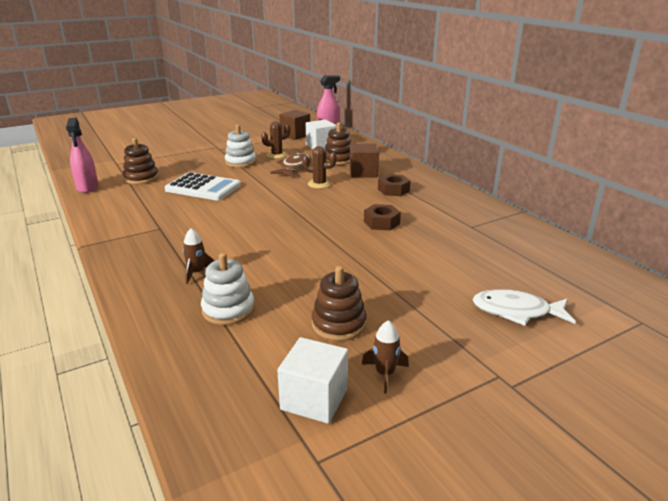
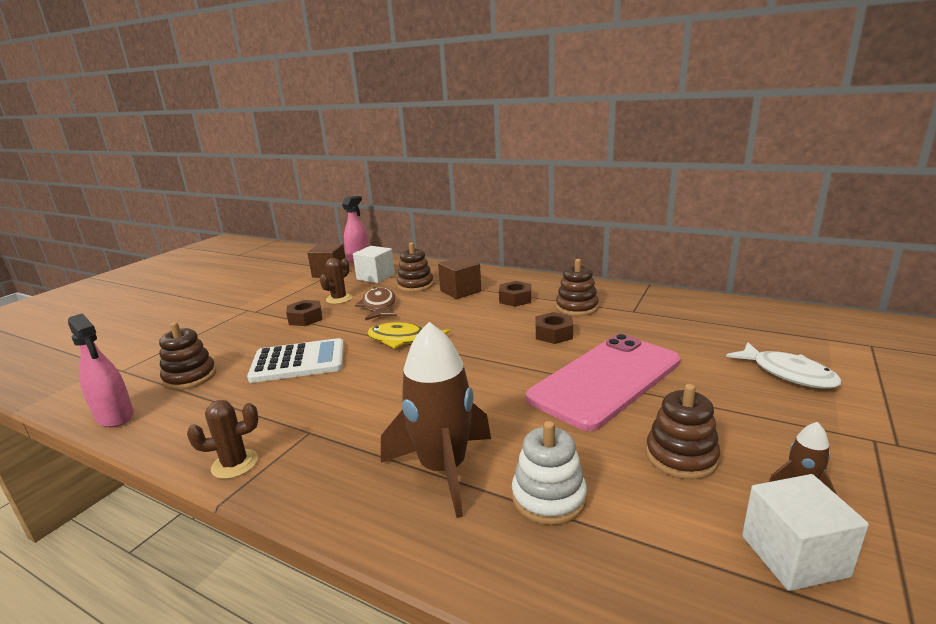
camera: 30 degrees left, 5 degrees down
(197, 273) = (443, 469): brown rocket -> brown rocket, size x2.24
(241, 162) = (305, 318): white stacking toy -> brown nut
(278, 194) = (403, 340): none -> yellow fish
(319, 184) = (433, 315): brown cactus -> brown cactus (235, 464)
(368, 263) = (606, 380): none -> pink phone
(430, 210) = (576, 307): none -> brown stacking toy
(516, 311) = (788, 373): white fish -> white fish turned 105 degrees counterclockwise

